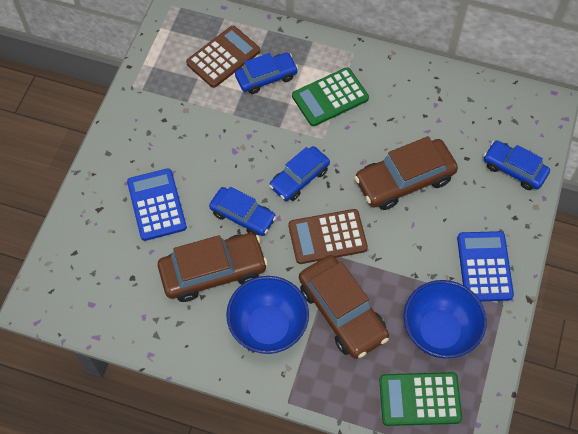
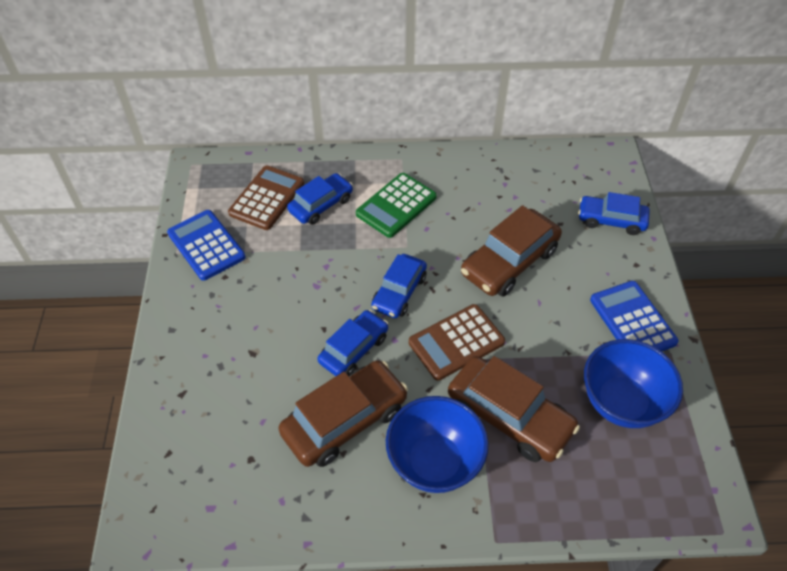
camera: 20 degrees left, 10 degrees down
(156, 205) = (250, 368): blue calculator -> blue calculator (206, 245)
(243, 216) = (353, 349): blue car -> blue car turned 60 degrees counterclockwise
(420, 399) = (639, 484): green calculator -> none

